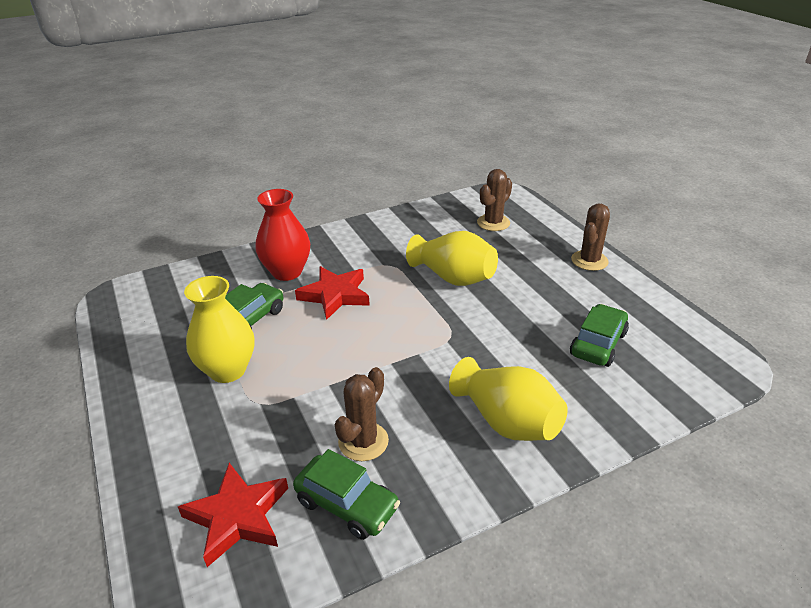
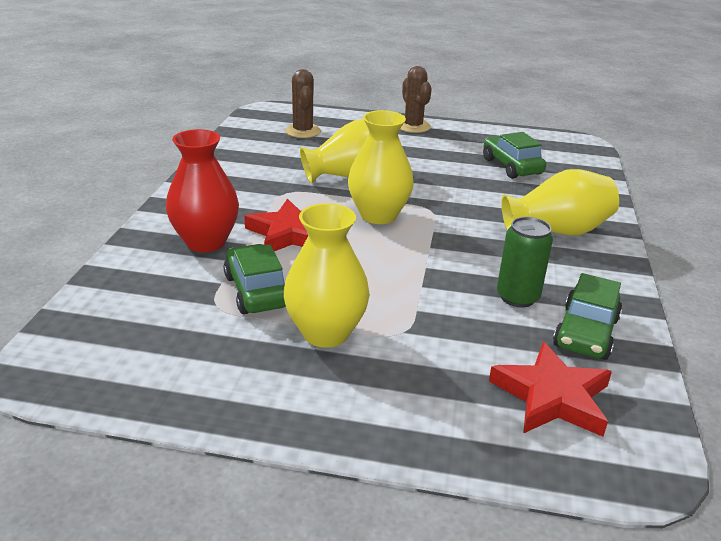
camera: 55 degrees left, 5 degrees down
(347, 504) = (586, 333): green car -> green car turned 135 degrees clockwise
(363, 441) = (517, 297): brown cactus -> green can
(408, 317) = (378, 215): none -> yellow vase

